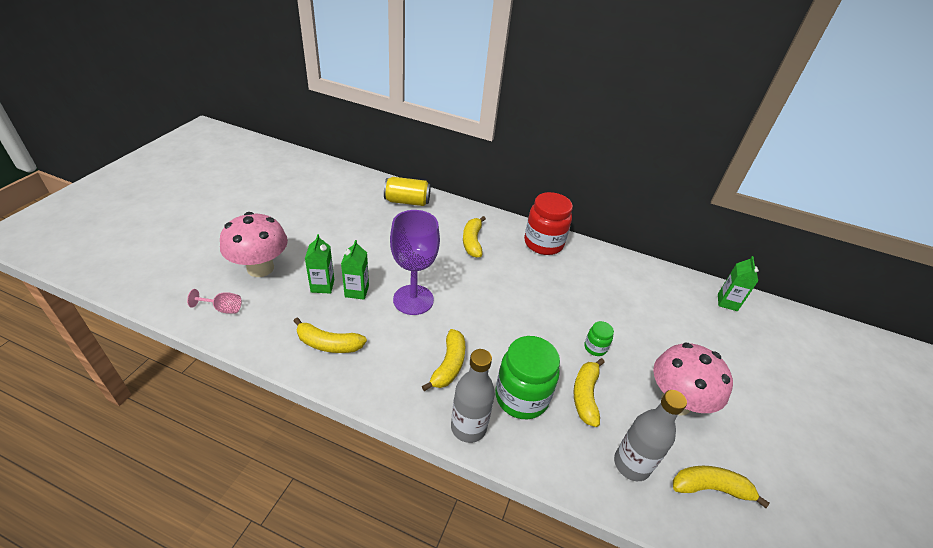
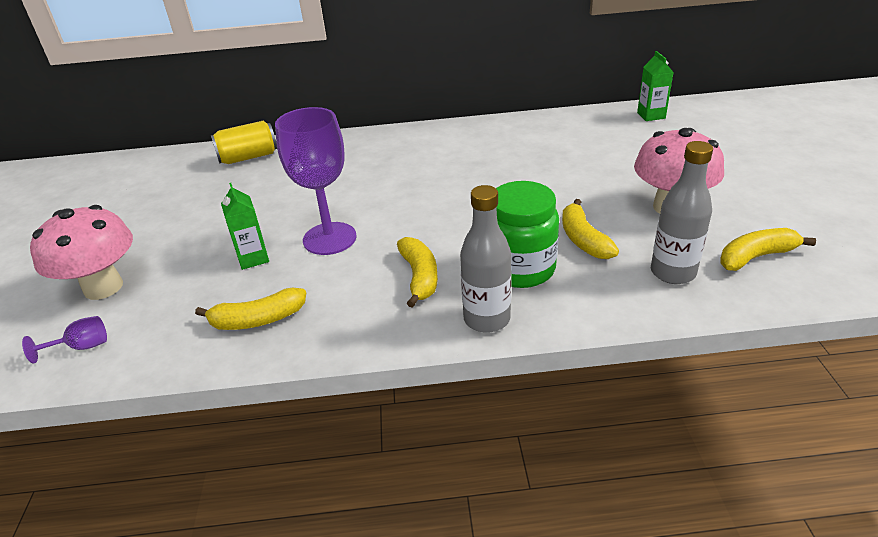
camera: 20 degrees left, 5 degrees down
(223, 308) = (81, 347): pink goblet -> purple goblet
(322, 286) = (204, 271): green carton -> none
(472, 241) = (356, 164): yellow banana -> none
(543, 243) = (435, 137): red jar -> none
(595, 347) = (560, 198): green jar -> none

